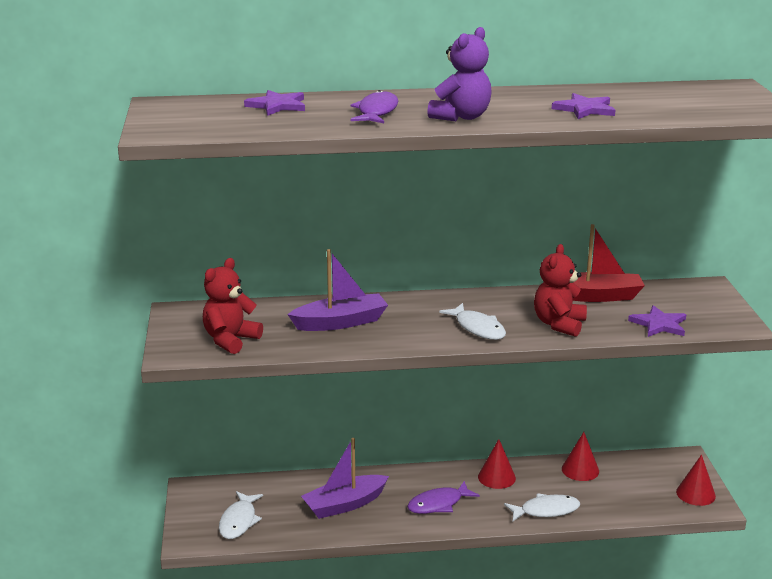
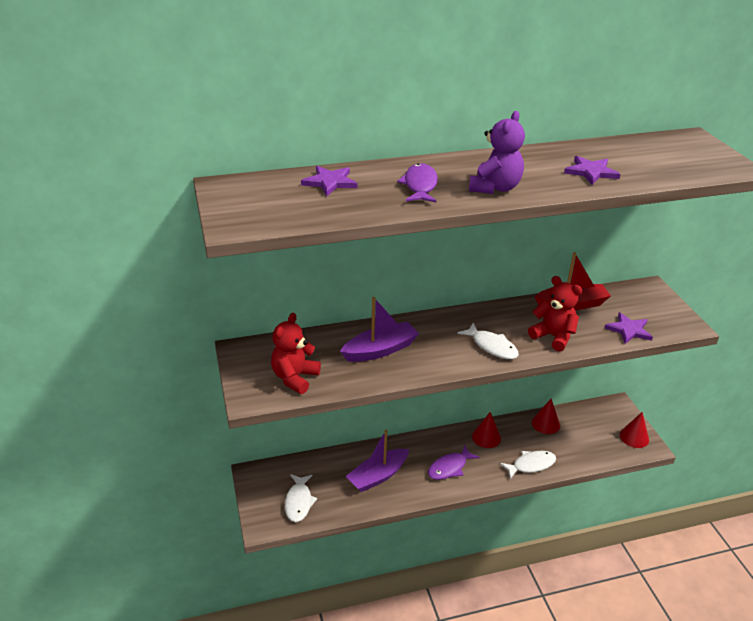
camera: 10 degrees left, 10 degrees up
(559, 324) = (553, 337): red teddy bear -> red teddy bear turned 120 degrees clockwise

